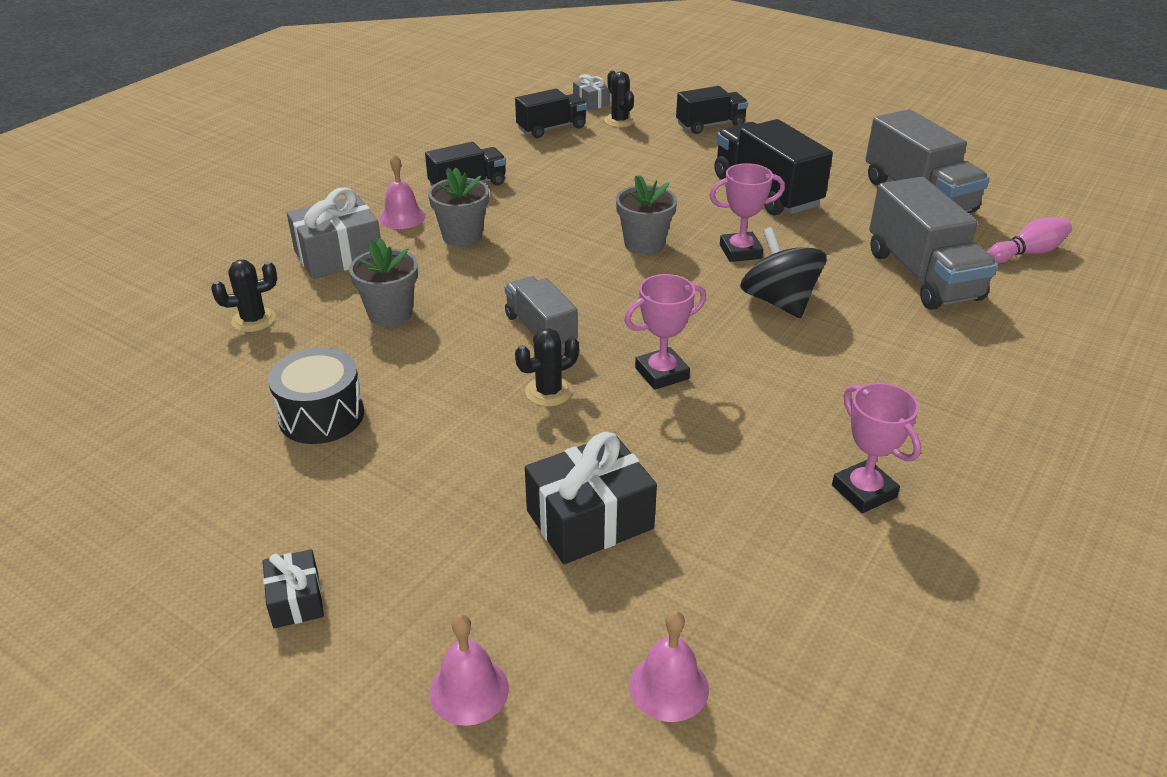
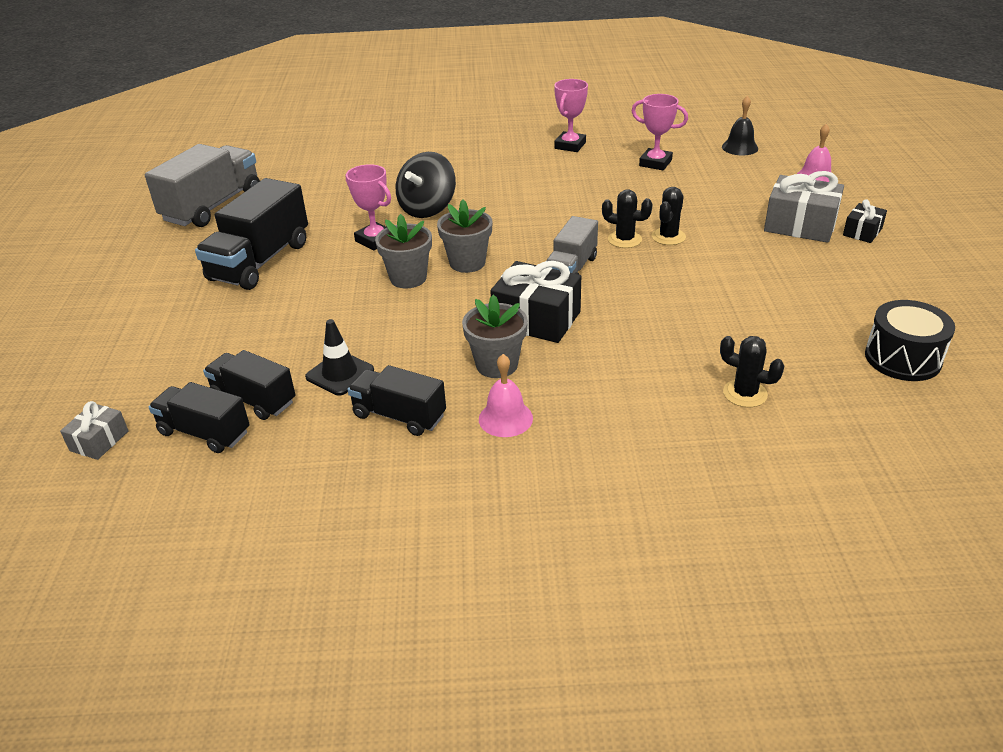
camera: 125 degrees left, 0 degrees up
(321, 416) = (767, 298): black drum -> black drum (902, 358)
(338, 255) = (610, 413): grey gift -> grey gift (800, 225)
(390, 313) = (642, 336): grey flower pot -> grey flower pot (467, 263)
(547, 180) = (340, 373): none -> black traffic cone
(589, 519) = (692, 191): black gift -> black gift (536, 319)
(619, 121) = (148, 395): black cactus -> black cactus (668, 237)
(662, 373) = (555, 216): pink trophy -> pink trophy (655, 163)
(669, 687) = (740, 147): pink bell -> black bell
(710, 125) = (123, 336): black truck -> black truck (253, 400)
(923, 275) = (339, 179): grey truck -> none
(1027, 253) = (272, 159): pink bowling pin -> none

